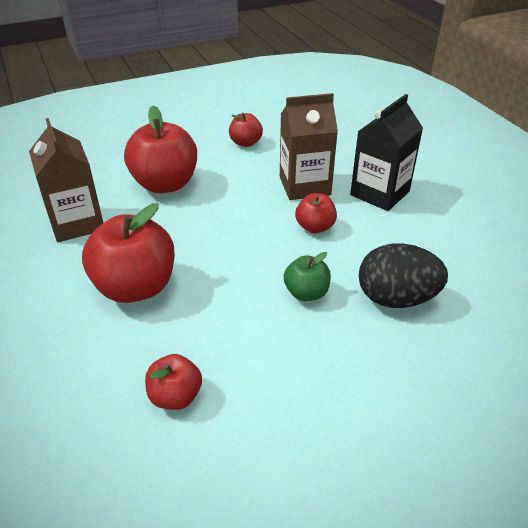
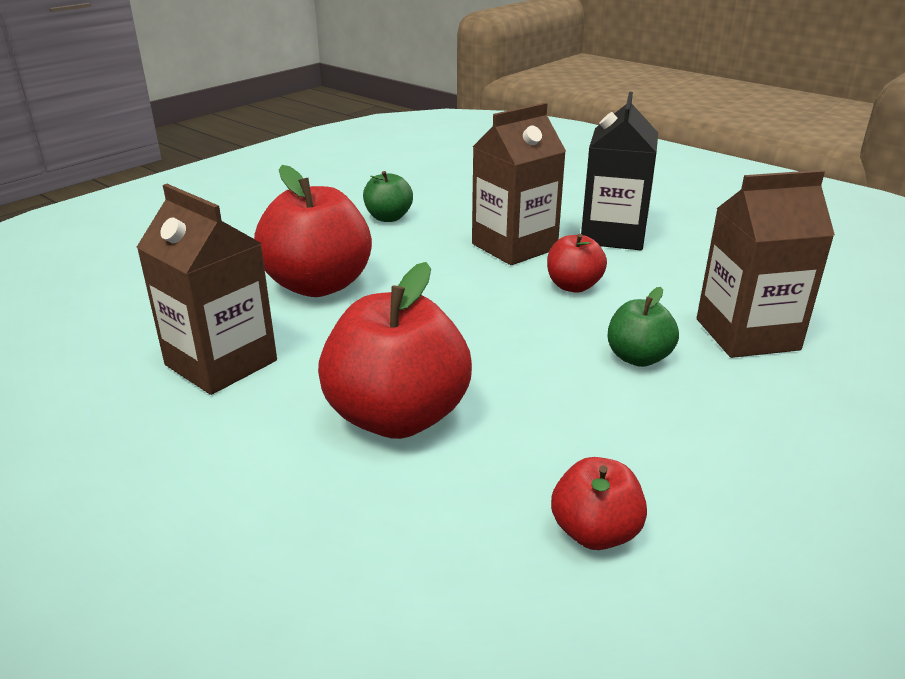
camera: 25 degrees left, 10 degrees down
(245, 143) = (388, 218): red apple -> green apple
(396, 298) = (747, 334): black egg -> brown carton

